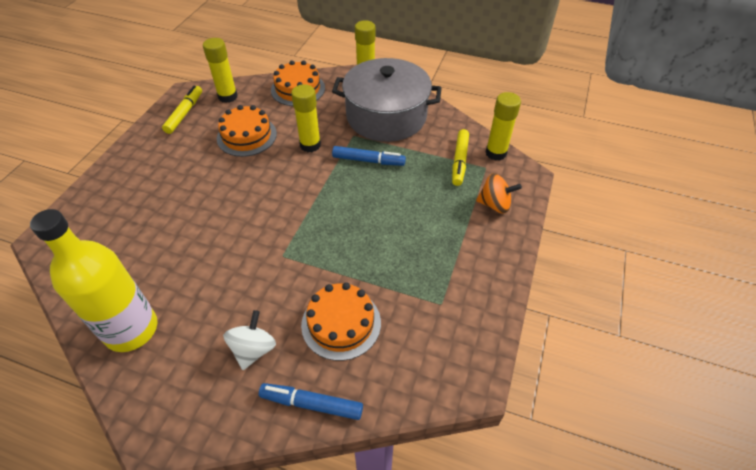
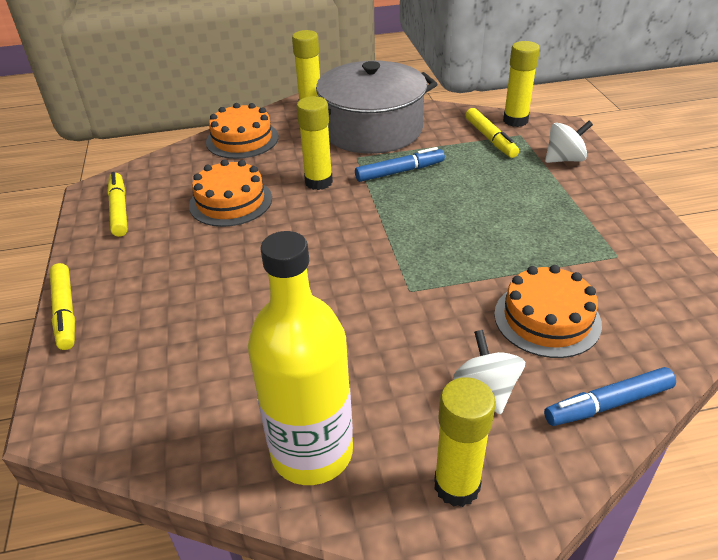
camera: 30 degrees left, 10 degrees down
(102, 172) = (65, 311): none -> yellow marker
(228, 96) = (160, 175): yellow glue stick -> yellow glue stick (457, 486)
(494, 204) = (564, 159): orange spinning top -> white spinning top

